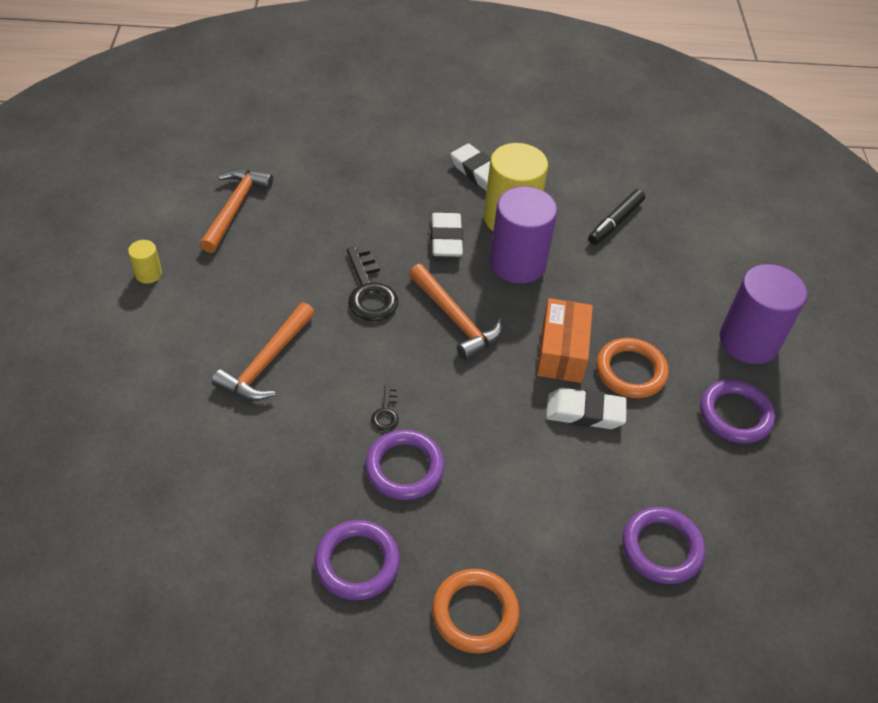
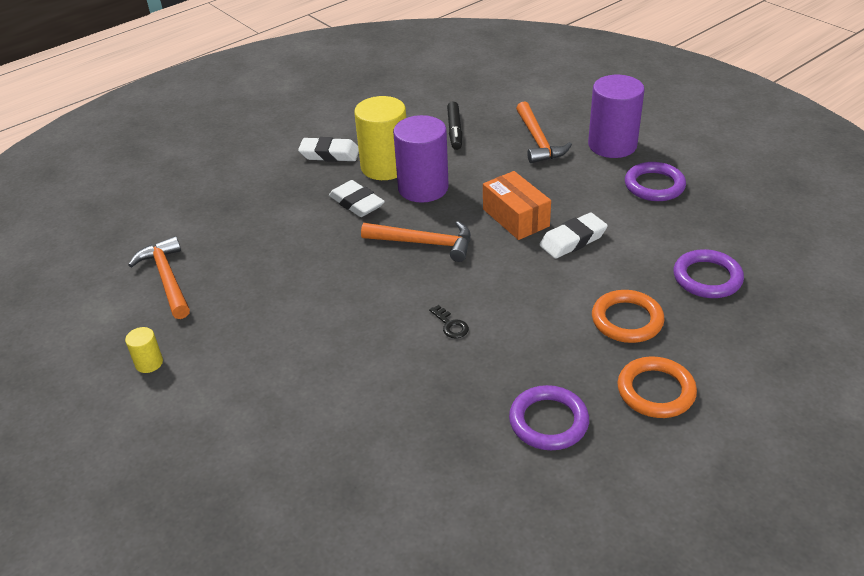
camera: 35 degrees left, 10 degrees down
(266, 362) = (324, 354): orange hammer -> orange hammer (538, 141)
(369, 291) = (343, 265): black key -> none
(404, 468) = (505, 347): purple ring -> none
(630, 371) = (569, 201): orange ring -> orange ring (627, 320)

